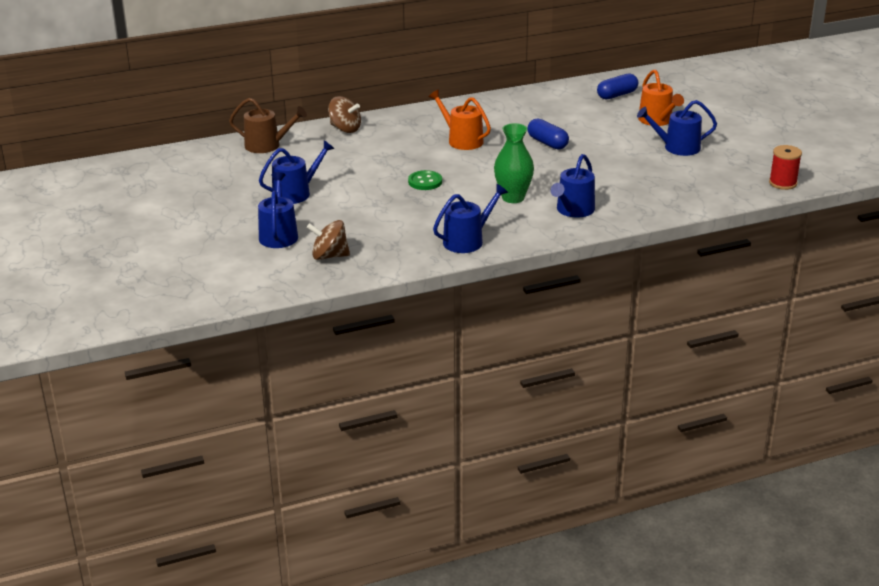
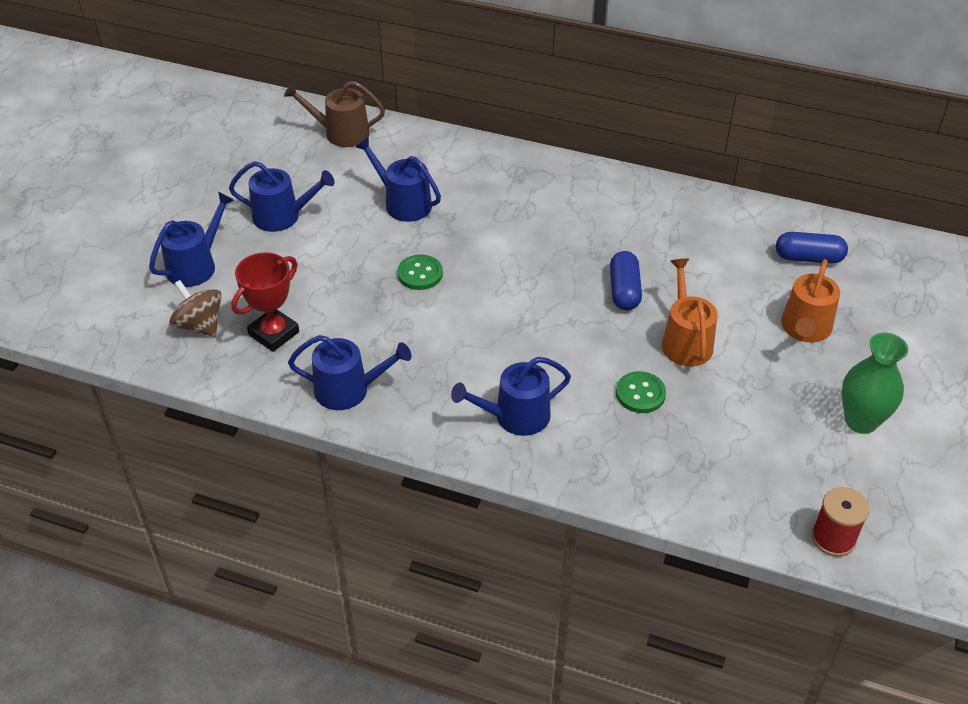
camera: 40 degrees right, 15 degrees up
(267, 145) = (341, 133): brown watering can -> brown watering can turned 135 degrees clockwise
(345, 129) = (441, 149): brown spinning top -> none
(382, 239) = (274, 333): none -> red trophy
(462, 140) = (536, 233): orange watering can -> orange watering can (685, 341)
(513, 198) = (477, 354): green vase -> green vase (861, 421)
(619, 175) = (640, 394): none -> green button
(677, 147) = (772, 390): blue watering can -> blue watering can (403, 203)

